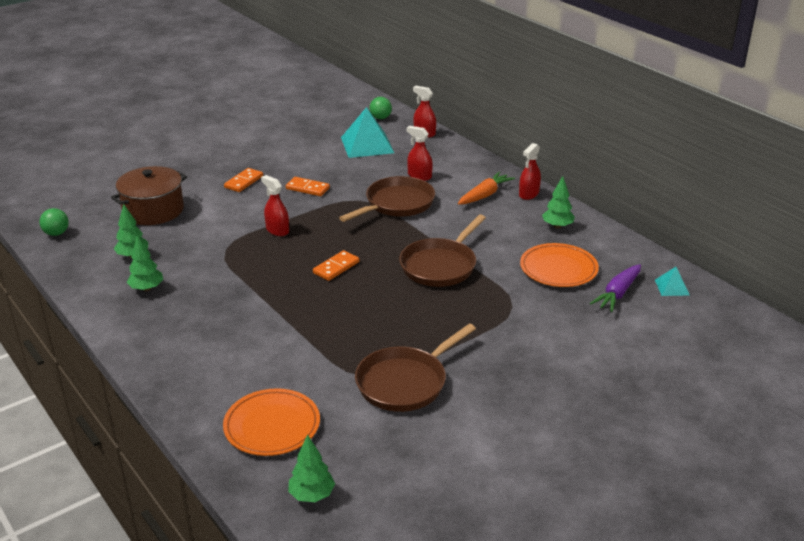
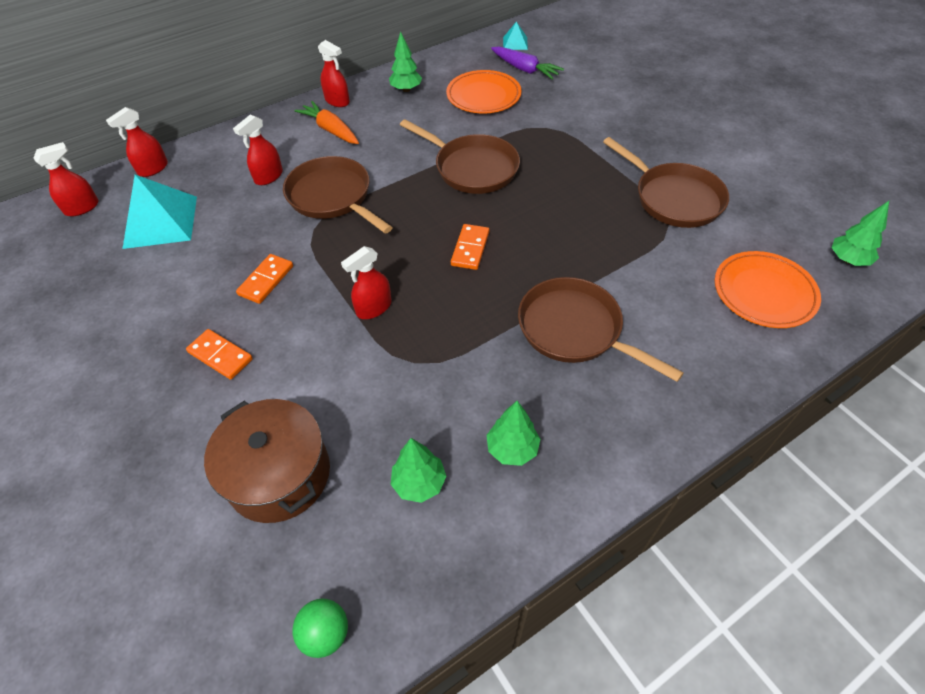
camera: 85 degrees left, 20 degrees up
(244, 316) = (575, 330): none -> brown pan
(336, 267) = (470, 249): orange domino -> orange domino turned 60 degrees clockwise
(380, 118) = (82, 208): green ball -> red spray bottle

